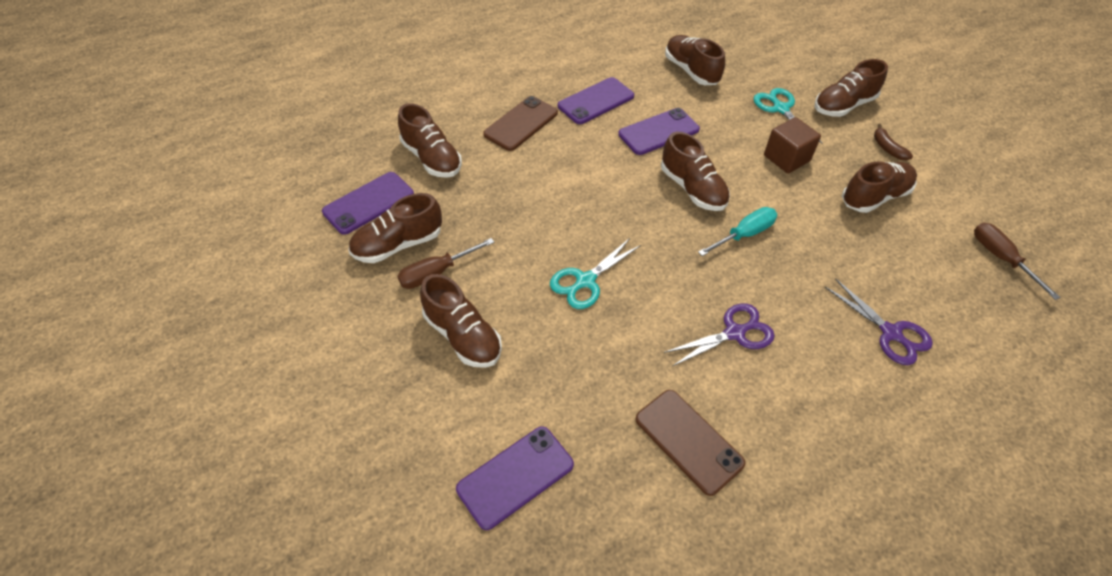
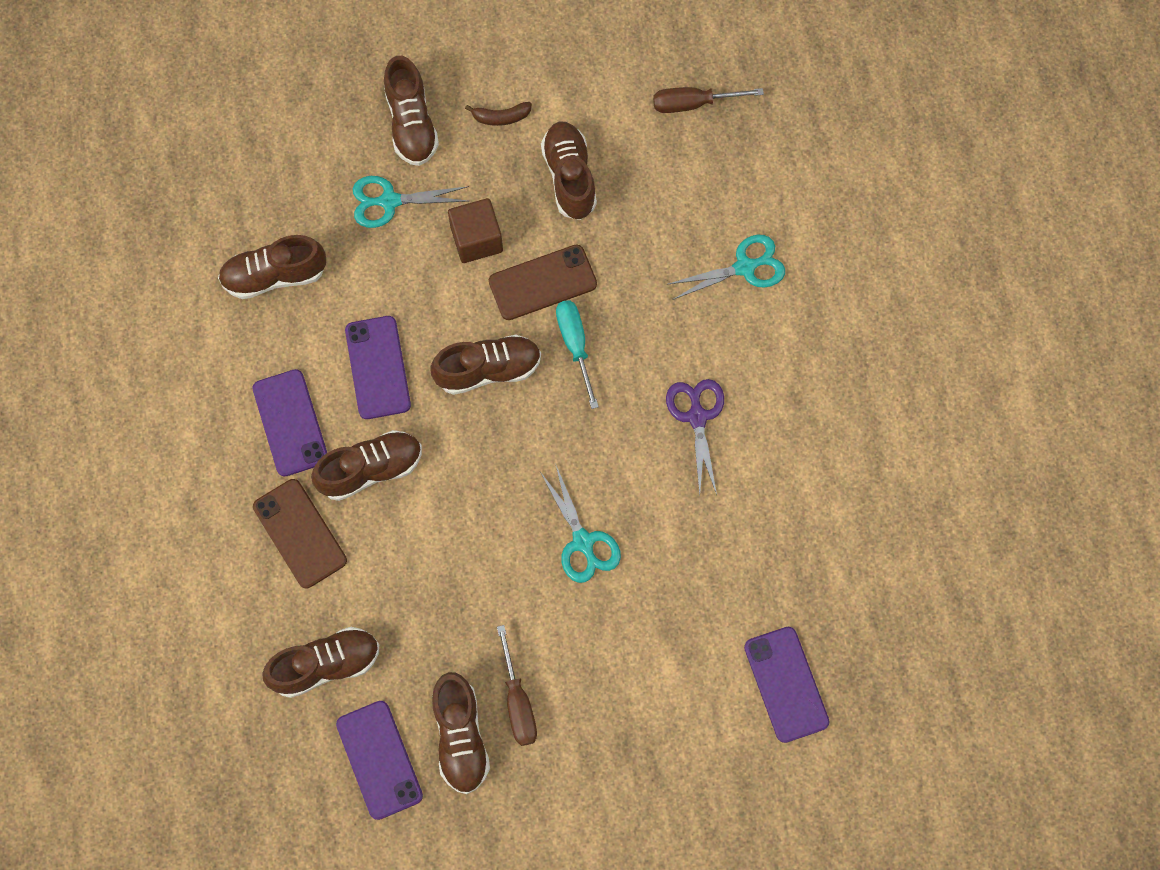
camera: 70 degrees left, 20 degrees up
(462, 336) = (613, 694): brown shoe -> brown shoe (371, 469)
(688, 441) = (798, 514): brown phone -> brown phone (542, 282)
(891, 333) = (745, 267): purple scissors -> turquoise scissors

